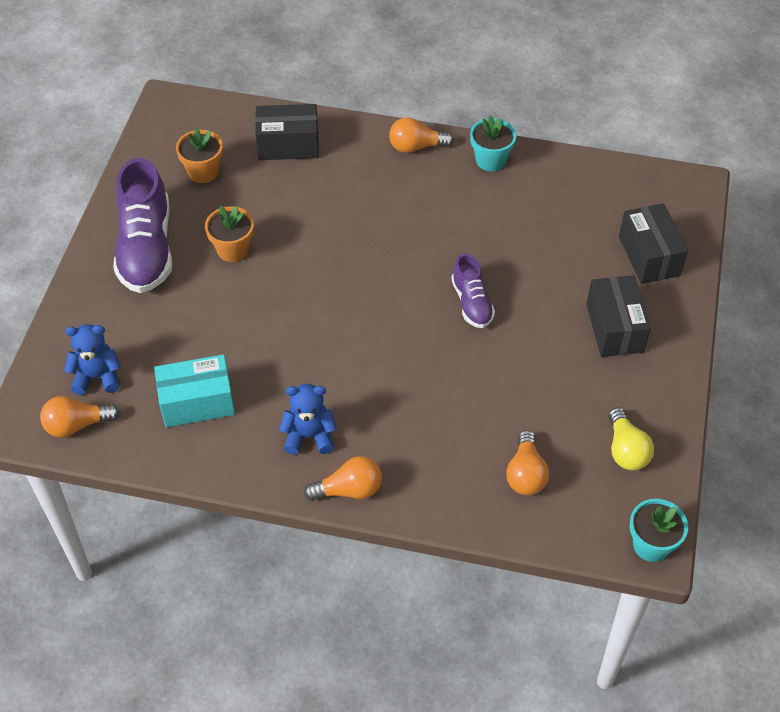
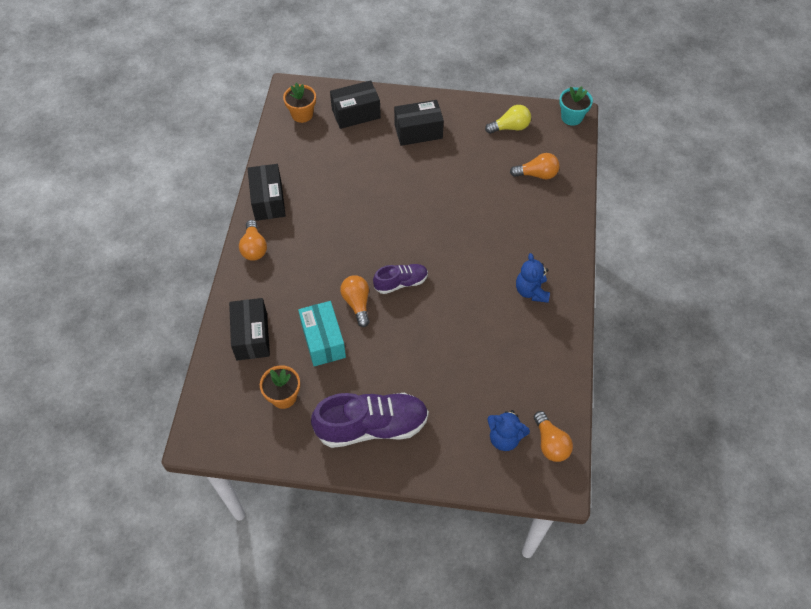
camera: 95 degrees left, 5 degrees up
(97, 377) = (504, 438): blue teddy bear -> blue teddy bear turned 60 degrees counterclockwise
(197, 402) = (516, 364): turquoise box -> turquoise box (323, 340)
(233, 249) = (368, 361): orange flower pot -> orange flower pot (302, 114)
(349, 490) = (568, 264): orange light bulb -> orange light bulb (357, 303)
(472, 303) = (406, 206): purple shoe -> purple shoe (401, 283)
(490, 160) = (268, 200): turquoise flower pot -> black box

